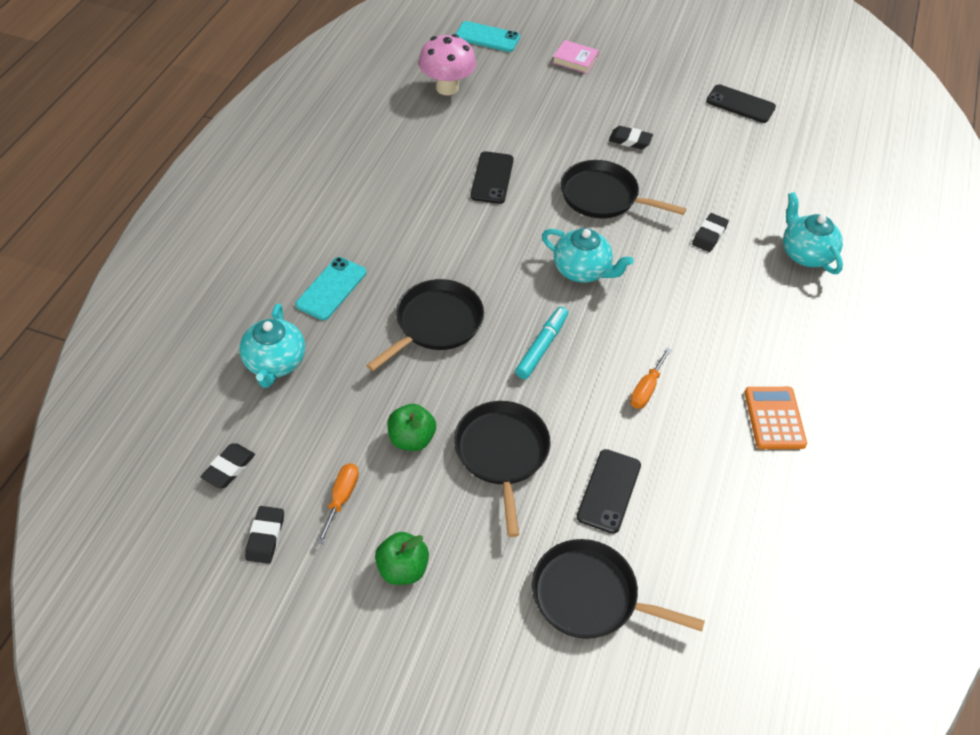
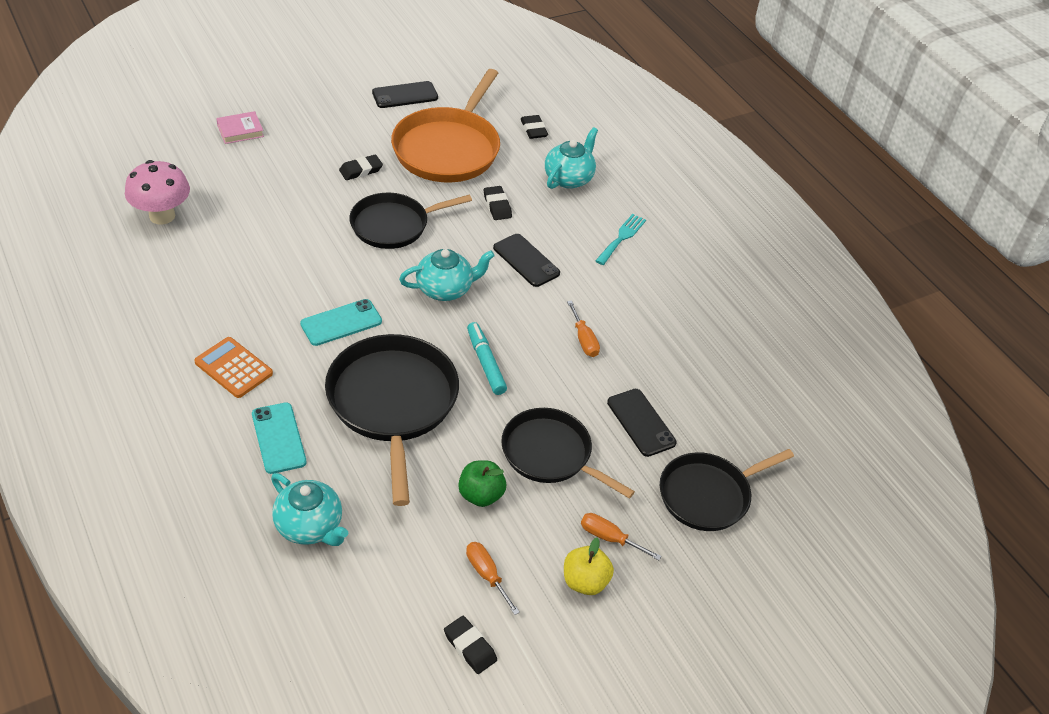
camera: 50 degrees left, 5 degrees down
(229, 468) = (379, 627): black eraser -> black eraser (533, 129)
(402, 569) = (585, 581): green apple -> yellow apple
(436, 323) = (392, 403): black pan -> black pan, size x1.50
(464, 555) = (609, 538): none -> orange screwdriver
(487, 37) = (142, 153): turquoise phone -> turquoise phone (341, 323)
(492, 178) = (293, 265): black phone -> black phone (526, 260)
(724, 166) = (448, 149): none -> orange pan
(774, 418) = (675, 300): orange calculator -> orange calculator (233, 368)
(791, 333) = (621, 238): none -> turquoise fork
(805, 253) = (569, 178): turquoise teapot -> turquoise teapot turned 105 degrees clockwise

